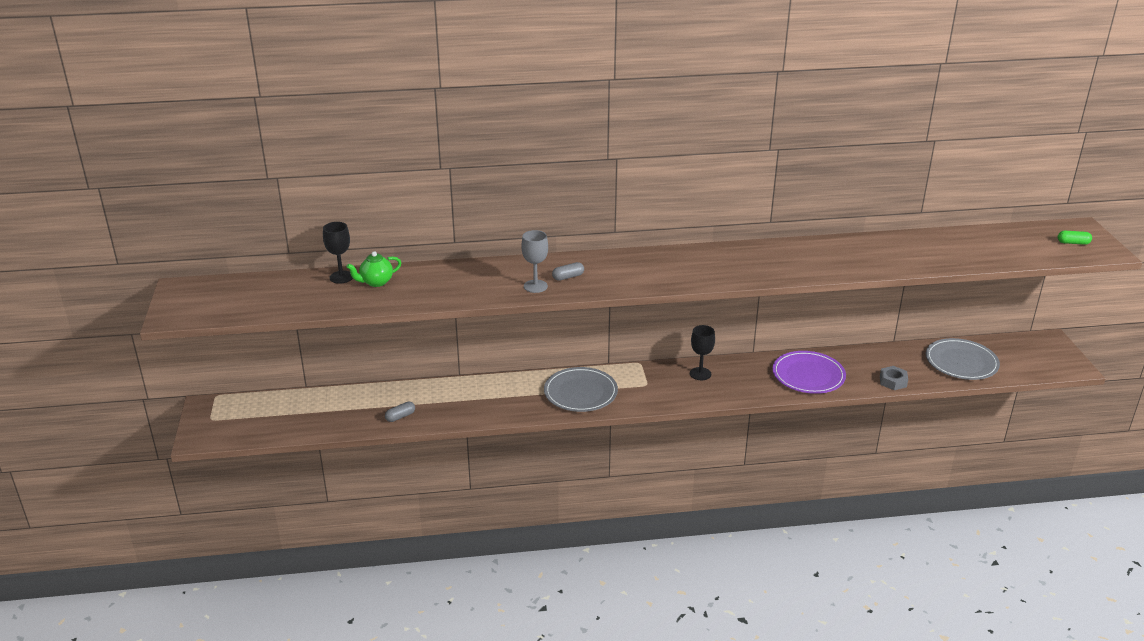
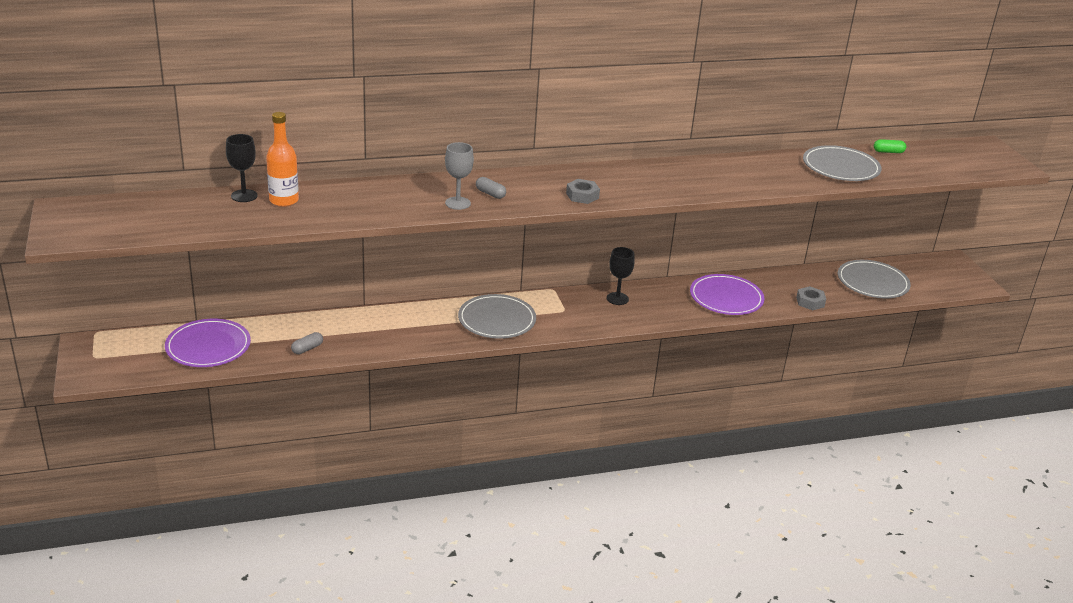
camera: 10 degrees left, 0 degrees up
(312, 412) = (208, 346): none -> purple plate
(376, 282) = (284, 200): green teapot -> orange bottle
(568, 277) = (490, 194): grey capsule -> grey capsule turned 75 degrees clockwise
(656, 279) = (582, 196): none -> grey nut
(921, 251) = (841, 167): none -> grey plate
(1073, 243) = (982, 159): green capsule -> green capsule (888, 152)

